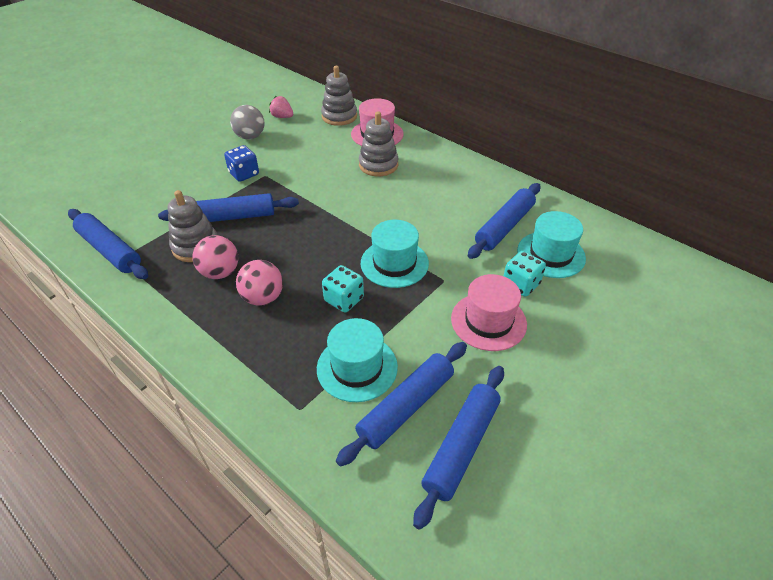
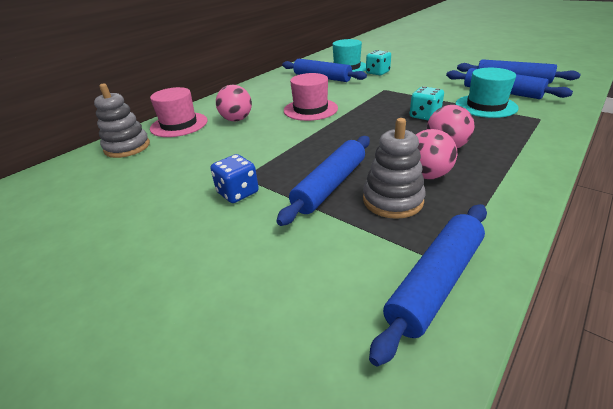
camera: 90 degrees left, 10 degrees down
(231, 217) = (330, 185): blue rolling pin -> blue rolling pin turned 45 degrees clockwise
(250, 137) = (140, 204): grey ball -> none
(282, 117) = (99, 186): pink strawberry -> none
(378, 165) = (236, 119): grey stacking toy -> pink ball
(394, 263) = (374, 104): turquoise hat -> none
(488, 321) = (414, 78): pink hat -> pink hat (310, 109)

